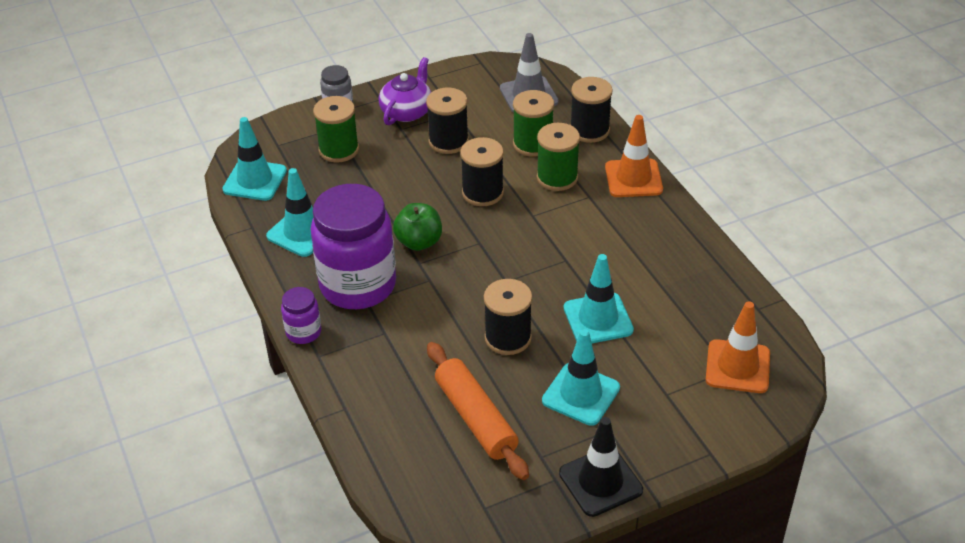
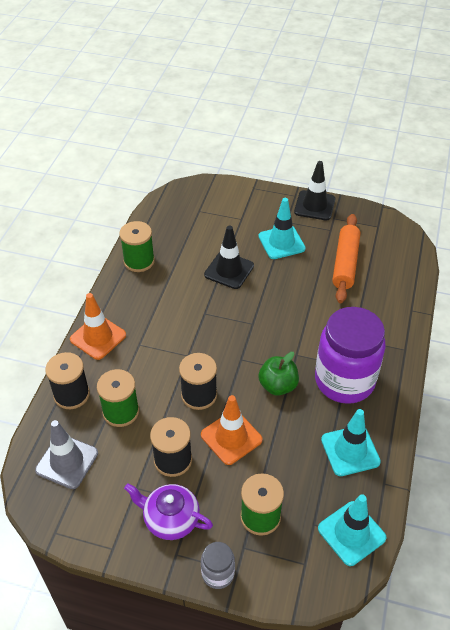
camera: 140 degrees left, 5 degrees up
(303, 332) = (403, 370): purple jar -> none
(407, 111) = (170, 519): purple teapot -> purple teapot turned 45 degrees clockwise
(508, 338) = (287, 291): black spool -> none
(557, 177) = (140, 372): green spool -> green spool (139, 261)
(598, 319) = (229, 270): turquoise traffic cone -> black traffic cone
(737, 367) = (194, 209): orange traffic cone -> orange traffic cone (231, 437)

